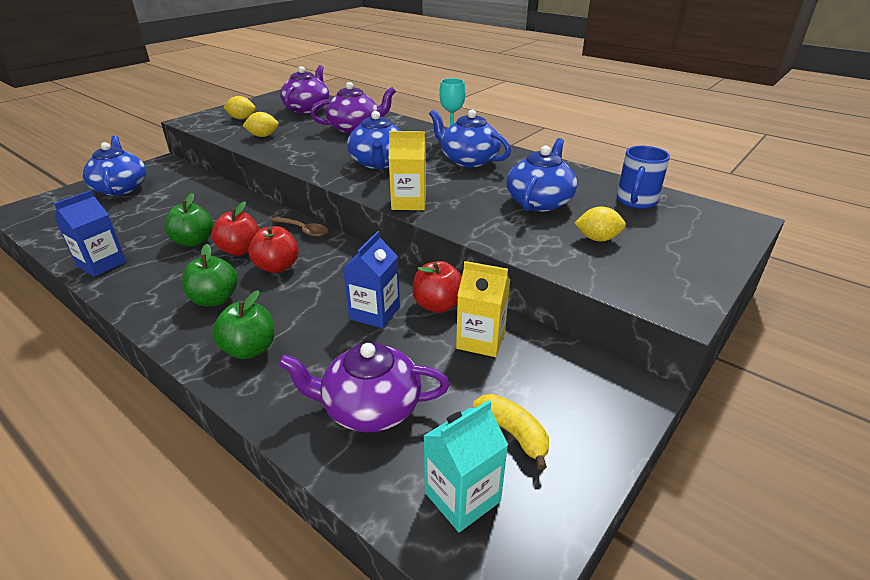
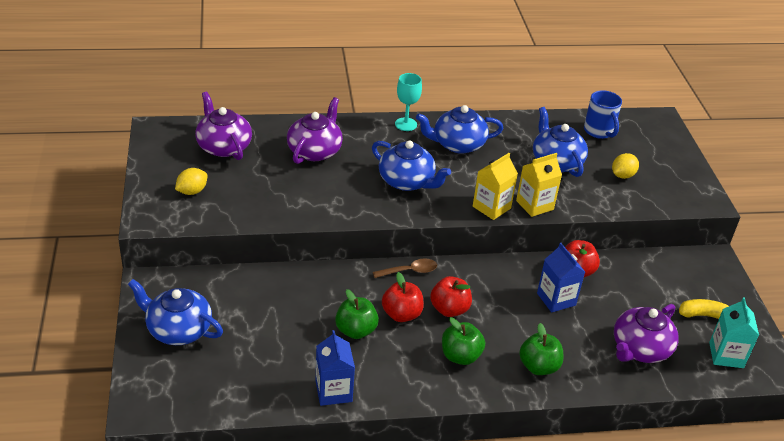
camera: 50 degrees left, 5 degrees up
(263, 136) = (261, 202): yellow lemon -> none
(481, 340) = (626, 278): yellow carton -> yellow carton (534, 205)

